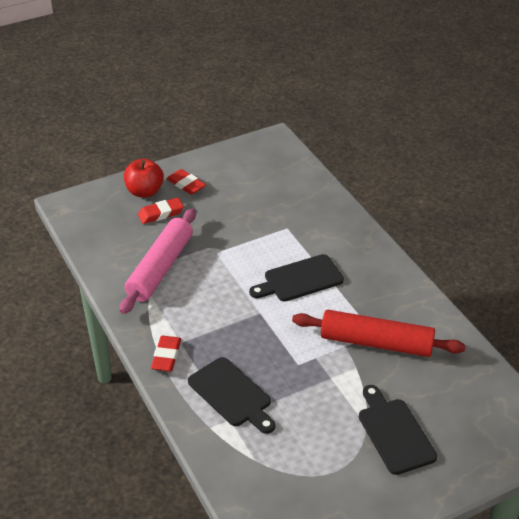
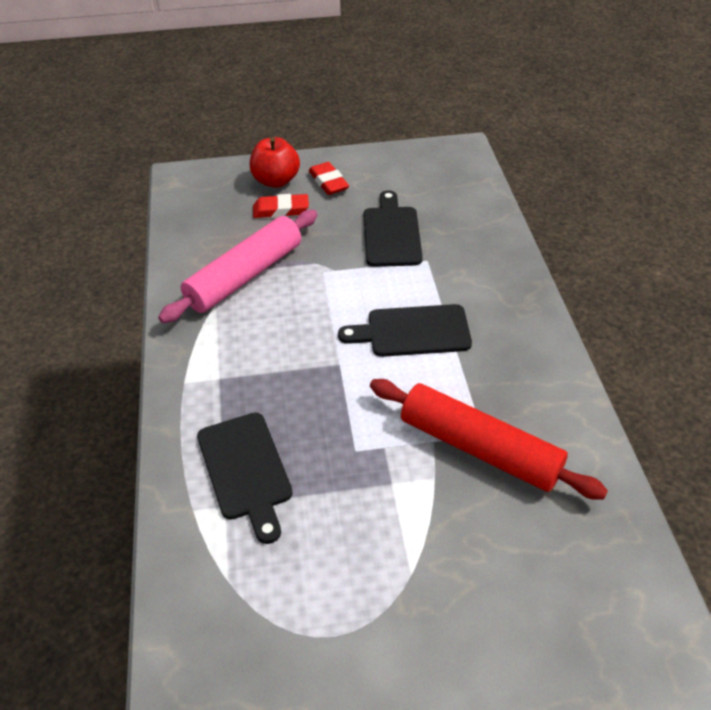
camera: 20 degrees right, 5 degrees up
(166, 356) = (191, 392): red eraser -> none
(394, 433) = (447, 600): black cutting board -> black cutting board (391, 233)

